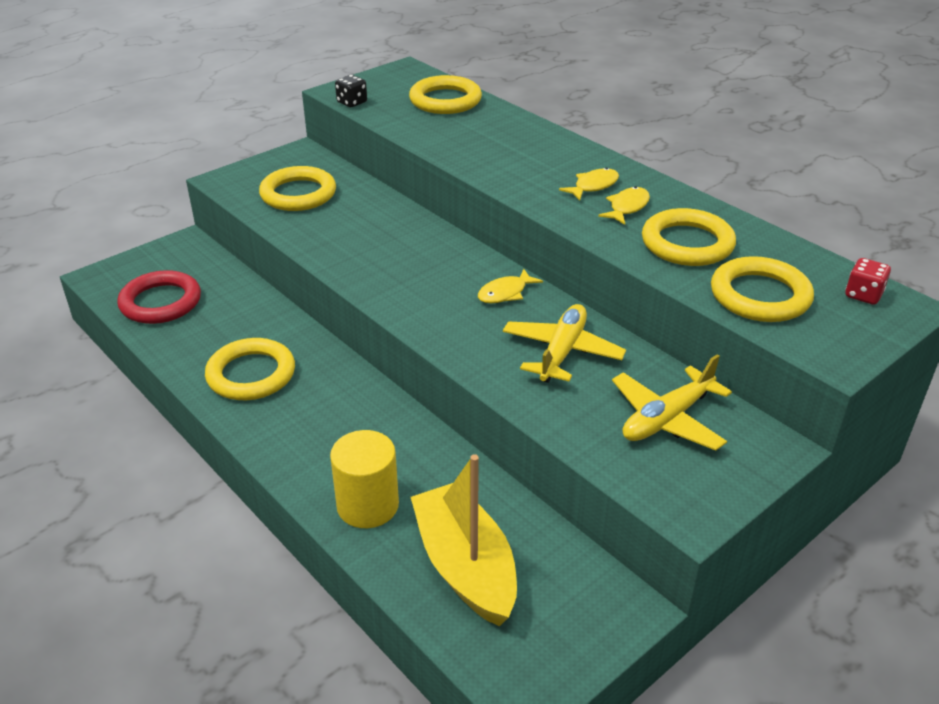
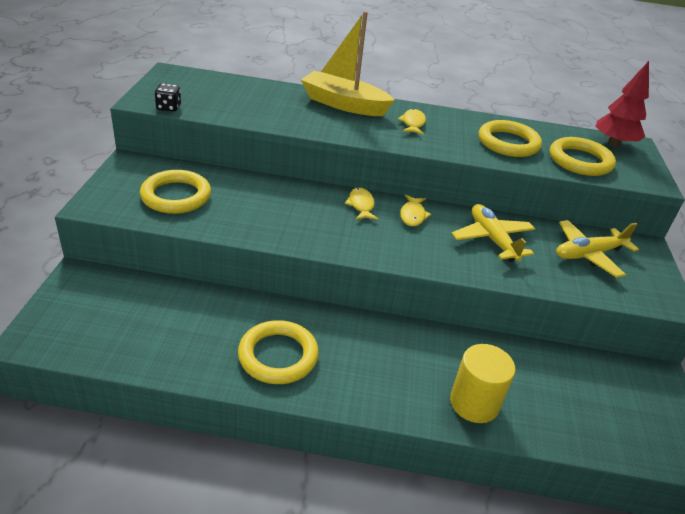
camera: 45 degrees left, 0 degrees up
(161, 302) = (124, 335): red ring -> none
(445, 100) = (236, 89): yellow ring -> none
(465, 566) = (569, 405): yellow boat -> yellow boat (344, 104)
(627, 207) = (449, 131): yellow fish -> yellow fish (361, 205)
(667, 419) = (588, 254): yellow plane -> yellow plane turned 60 degrees clockwise
(863, 295) = (613, 144): red dice -> red tree

